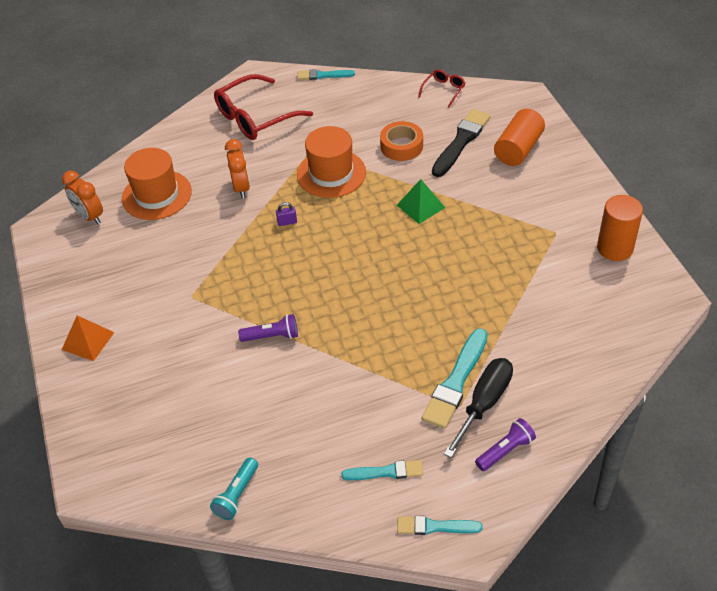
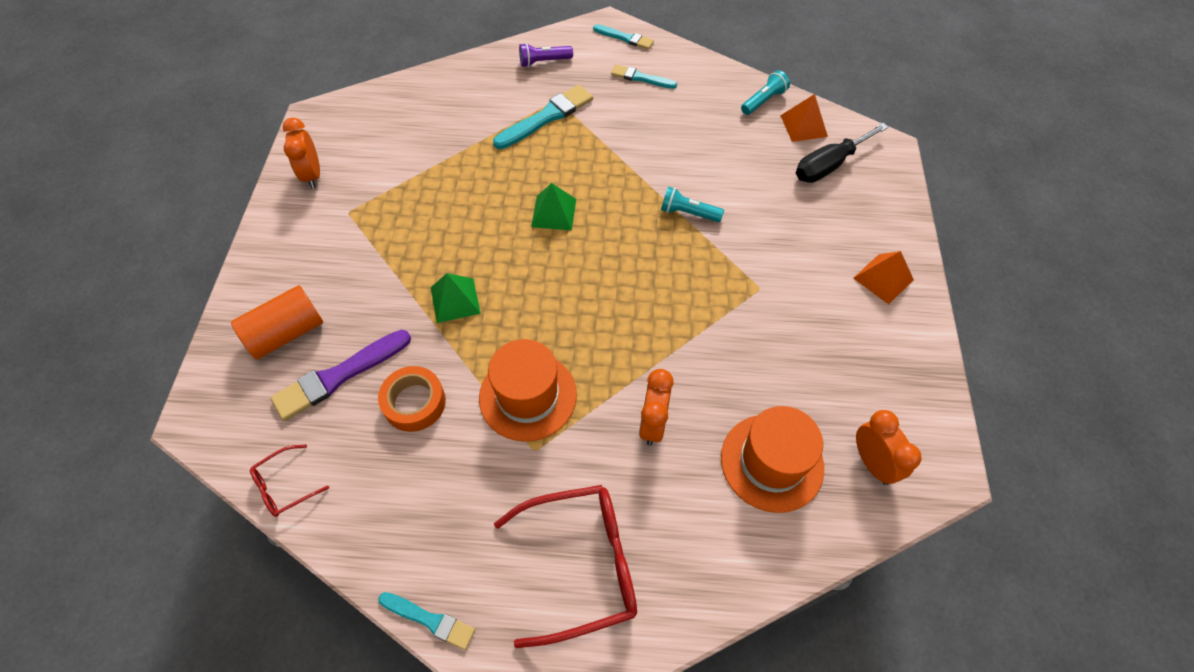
camera: 160 degrees left, 10 degrees up
(184, 477) = (804, 126): none -> orange pyramid
(272, 336) = (688, 213): purple flashlight -> turquoise flashlight
(287, 222) = (617, 342): purple padlock -> none
(389, 293) = (553, 212): none -> green pyramid
(461, 141) = (339, 376): black brush -> purple brush
(484, 403) = (535, 95): black screwdriver -> black screwdriver (829, 165)
(615, 248) = (312, 175): orange cylinder -> orange clock

